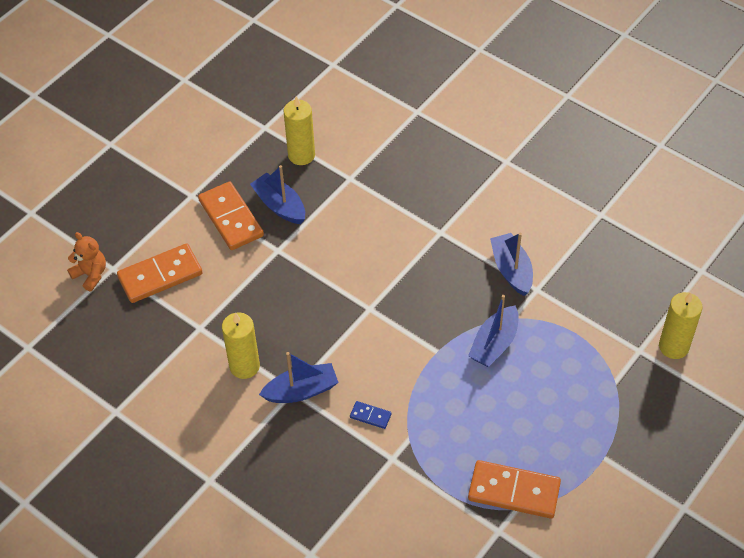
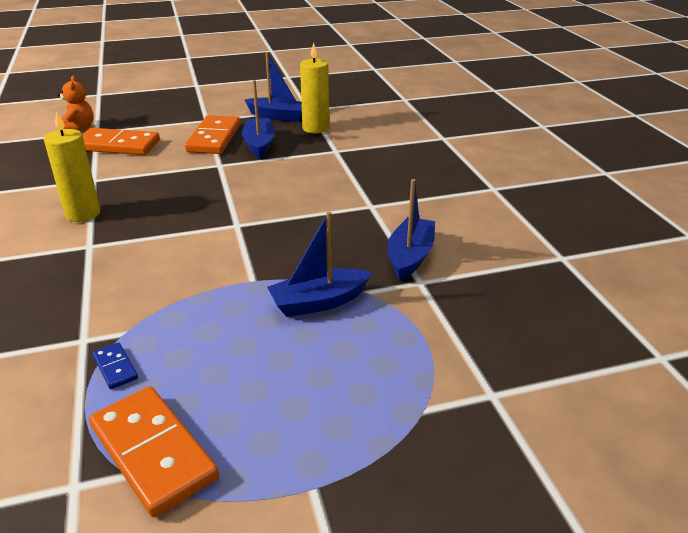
camera: 35 degrees right, 20 degrees down
(301, 391) = (95, 249): blue boat -> blue boat (277, 116)
(370, 416) = (120, 295): blue domino -> blue domino (115, 367)
(673, 346) = (549, 415): yellow candle -> none

